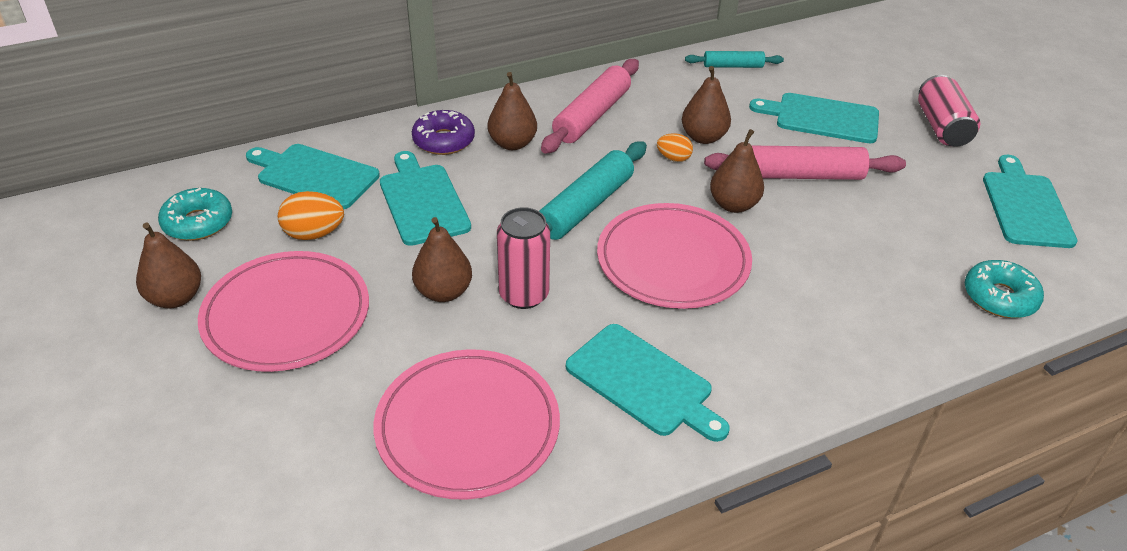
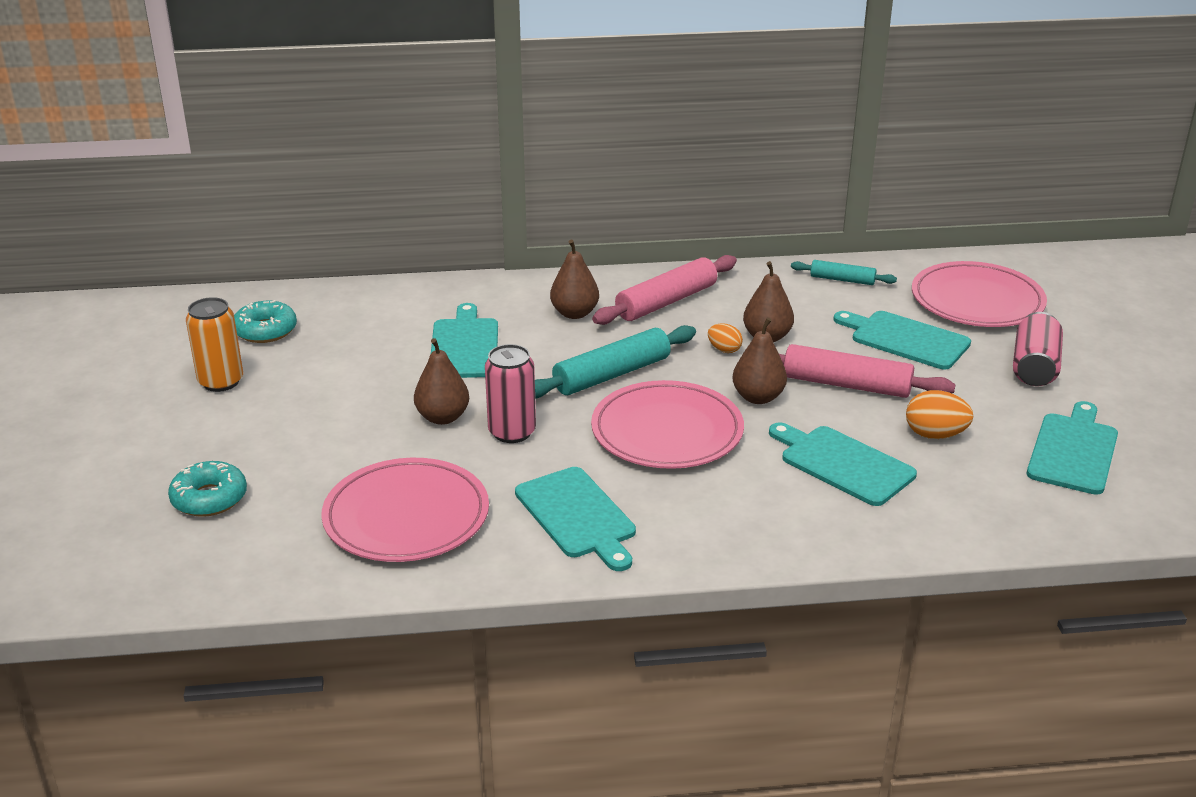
camera: 20 degrees right, 10 degrees down
(175, 298) = (221, 382): brown pear -> orange can
(286, 315) = (302, 410): pink plate -> pink plate (977, 301)
(314, 175) = (381, 310): turquoise cutting board -> turquoise cutting board (842, 463)
(314, 234) = (356, 355): orange egg -> orange egg (935, 435)
(444, 141) = (512, 301): purple donut -> none
(999, 297) = (979, 520): turquoise donut -> turquoise donut (209, 498)

